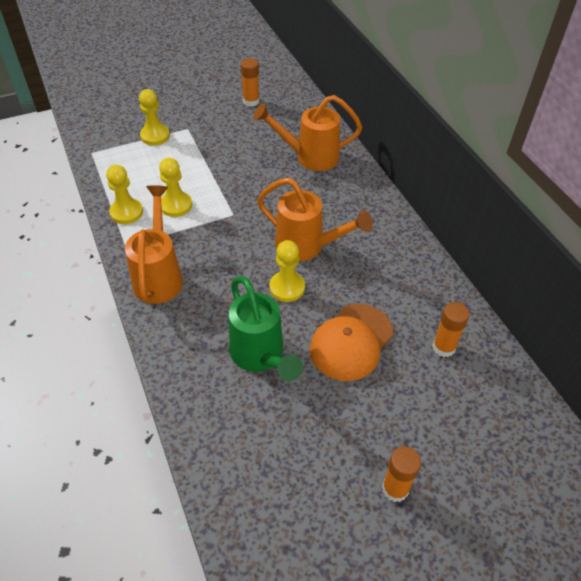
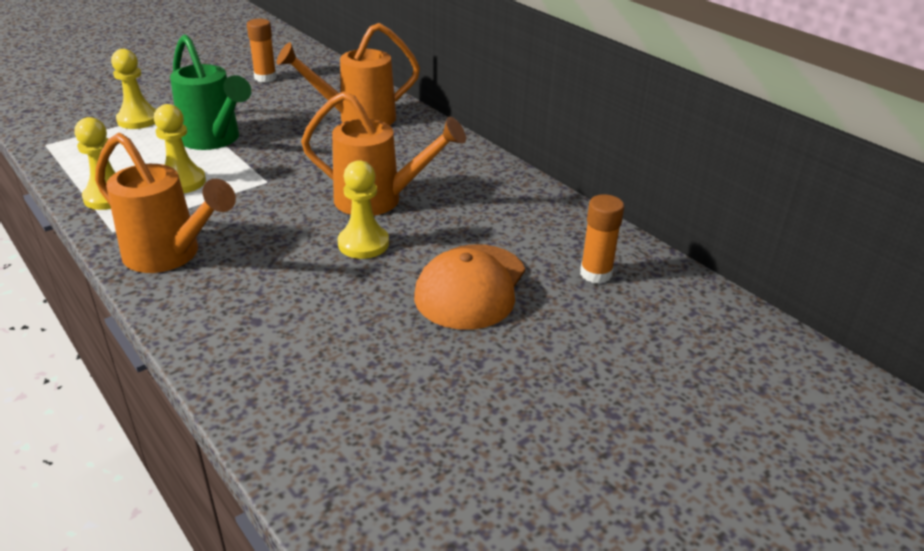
camera: 15 degrees left, 15 degrees down
(159, 275) = (171, 256): orange watering can -> orange watering can turned 135 degrees clockwise
(261, 357) = (346, 322): green watering can -> green watering can (215, 140)
(395, 488) = (590, 437): orange glue stick -> none

